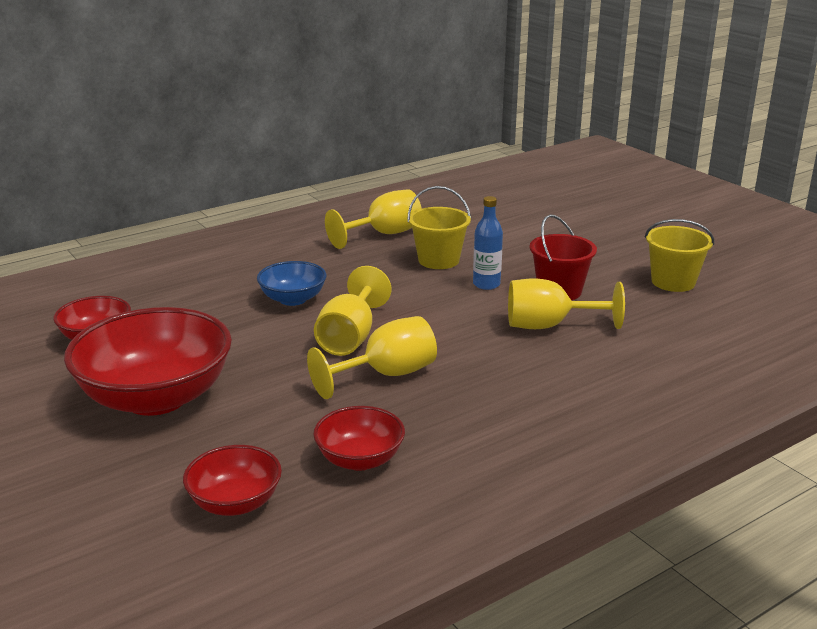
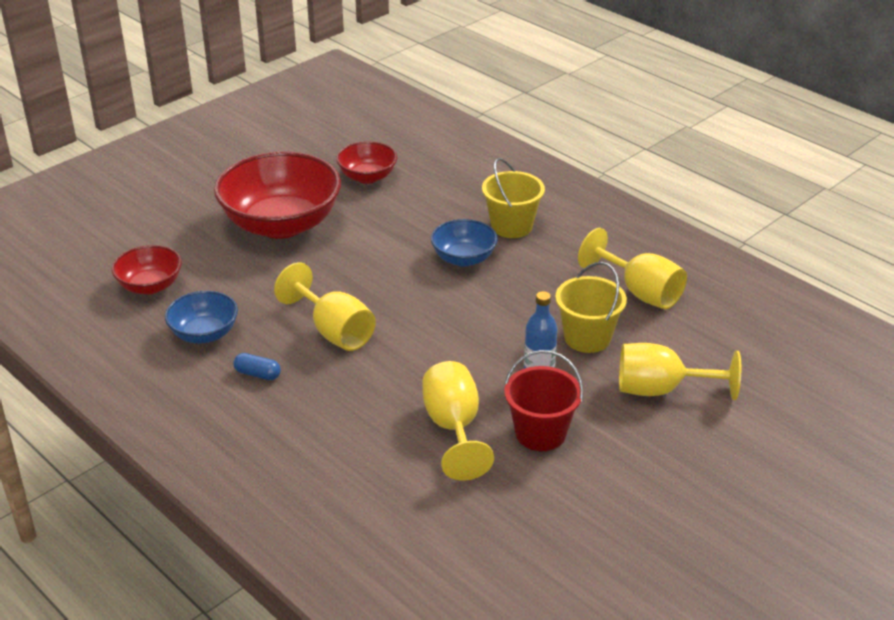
camera: 80 degrees right, 10 degrees up
(350, 337) = (397, 302): yellow goblet -> yellow goblet (661, 390)
(360, 459) = (204, 334): red bowl -> blue bowl
(447, 424) = (258, 374): none -> blue capsule
(673, 282) = (600, 532): yellow bucket -> yellow bucket (511, 226)

